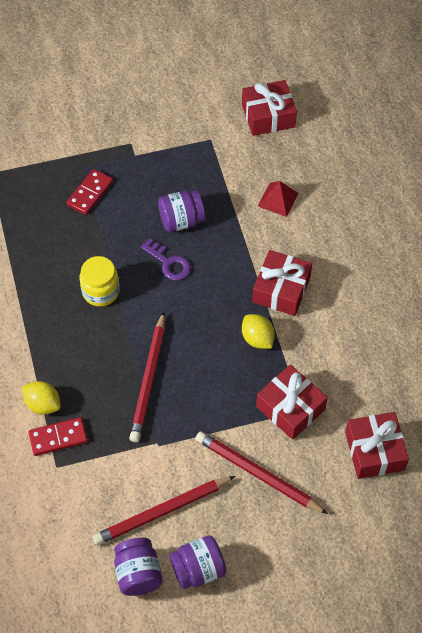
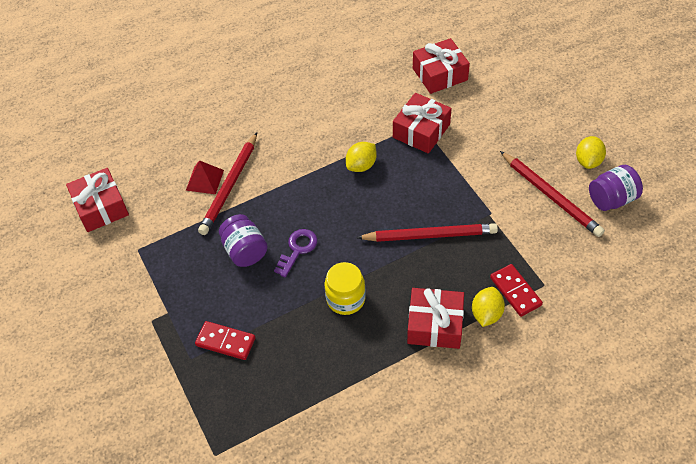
camera: 100 degrees left, 5 degrees down
(198, 569) = (588, 161): purple jar -> yellow lemon
(258, 474) = (489, 140): red pencil -> red pencil (230, 186)
(281, 289) = (305, 158): red gift -> red gift (435, 325)

